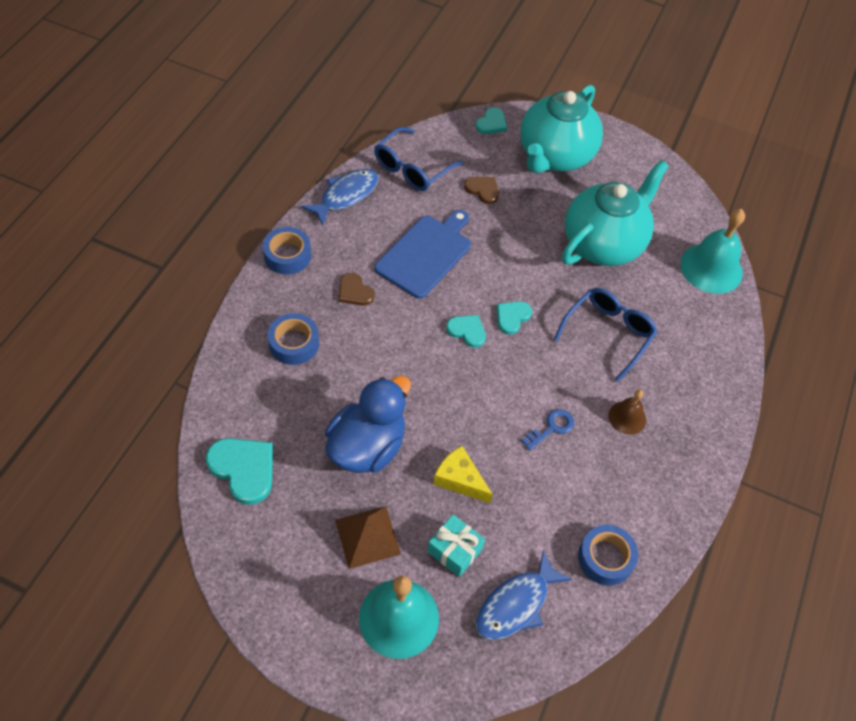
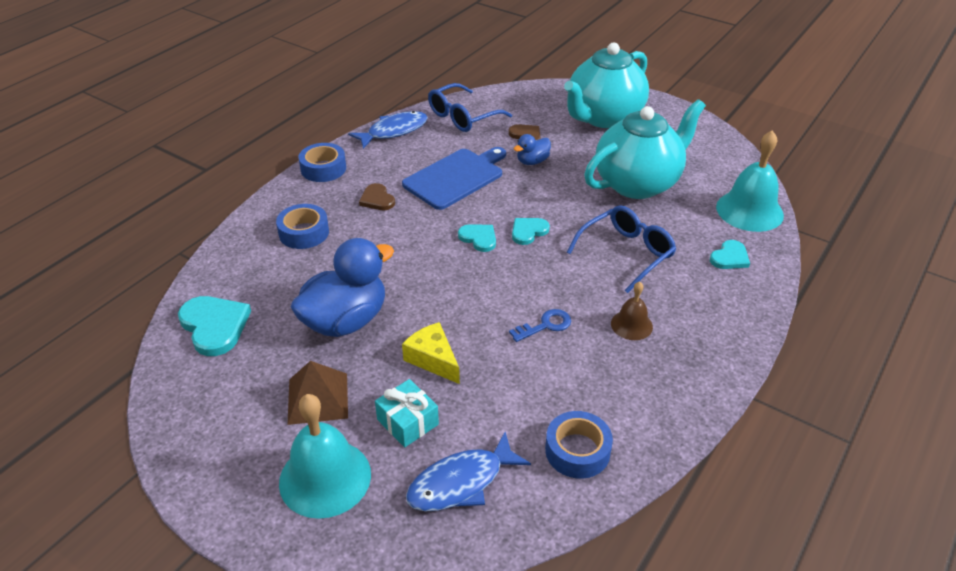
camera: 15 degrees right, 15 degrees down
(491, 123) = (548, 91): turquoise heart -> turquoise heart (730, 257)
(496, 225) = (532, 161): none -> blue duck

